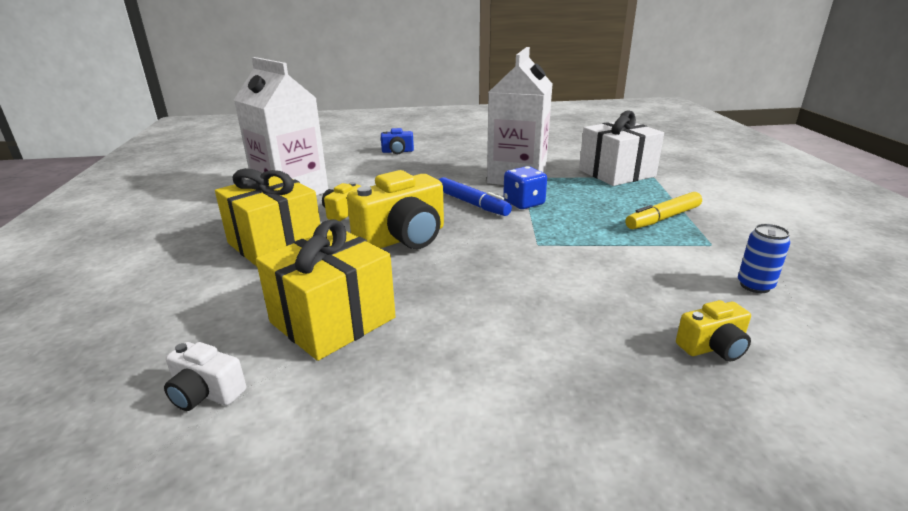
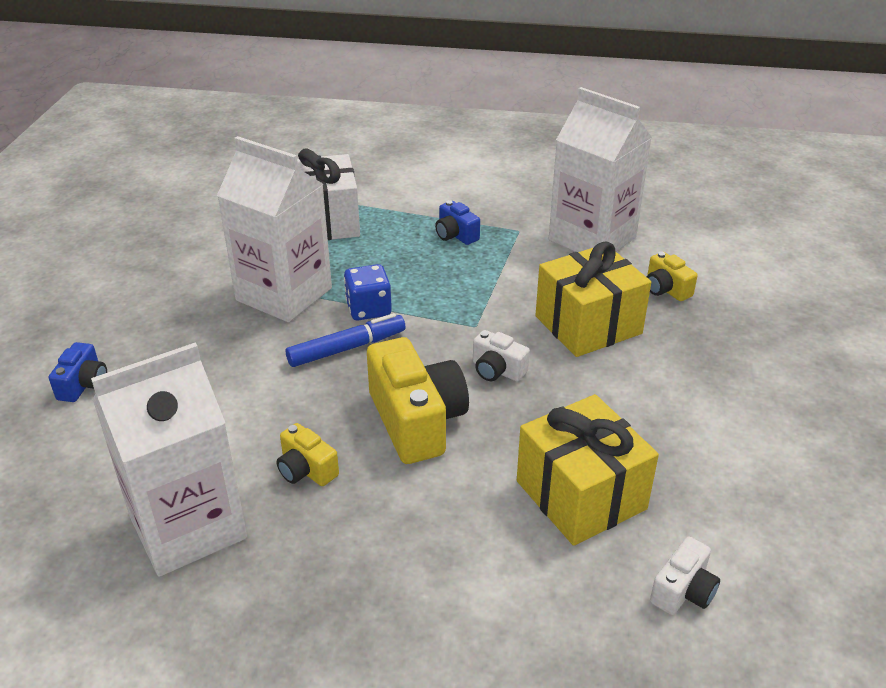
camera: 75 degrees left, 10 degrees up
(275, 244) = (378, 544): yellow gift -> yellow gift (588, 325)
(483, 261) = (497, 370): none -> white camera
(663, 218) = (456, 235): yellow marker -> blue camera
(713, 347) = (666, 289): yellow camera -> yellow camera turned 150 degrees clockwise
(755, 286) = (592, 238): blue can -> white carton

